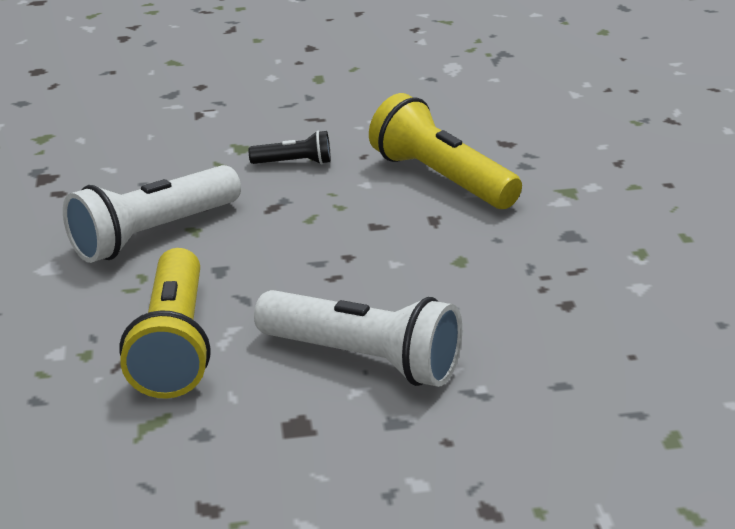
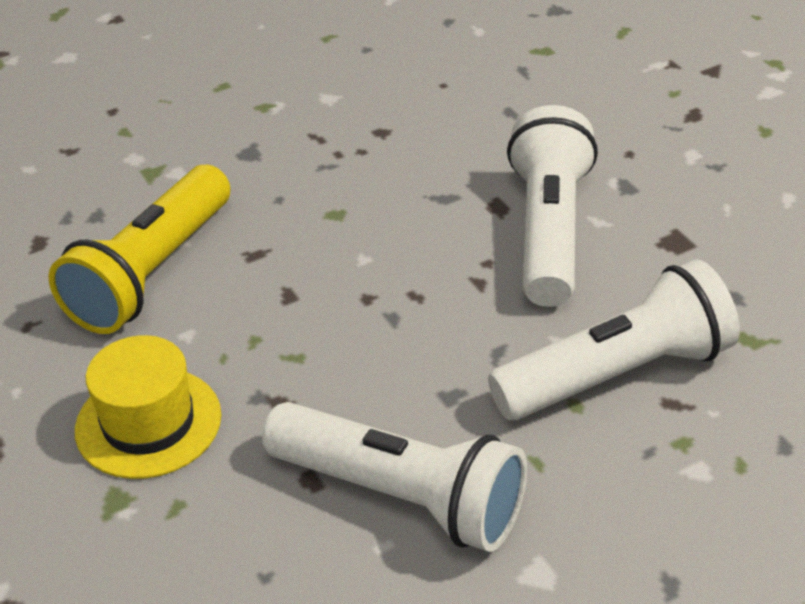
camera: 110 degrees left, 10 degrees up
(173, 345) = (618, 374): yellow flashlight -> white flashlight
(294, 163) = (148, 423): black flashlight -> yellow hat

